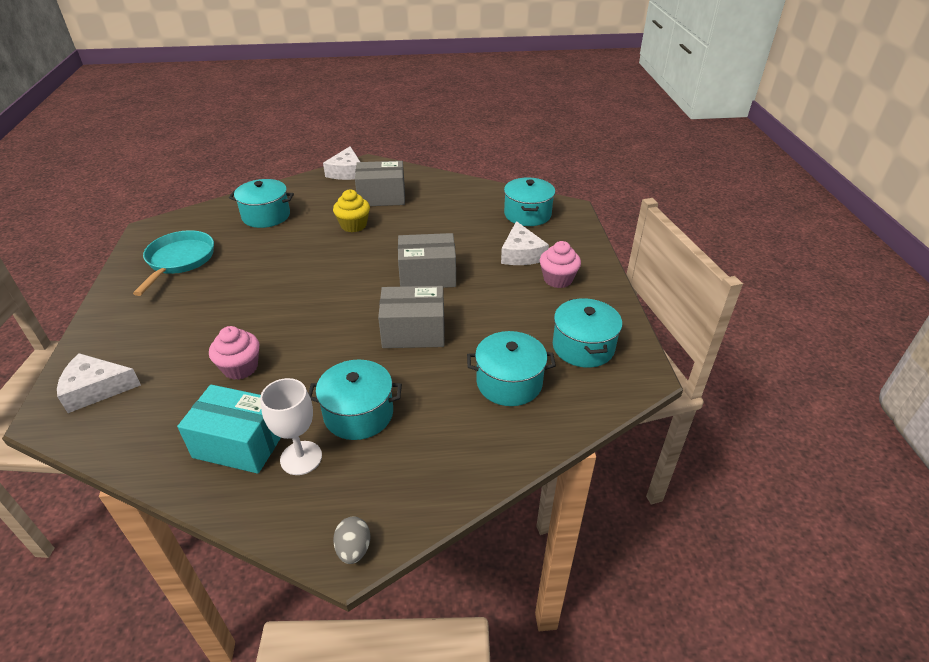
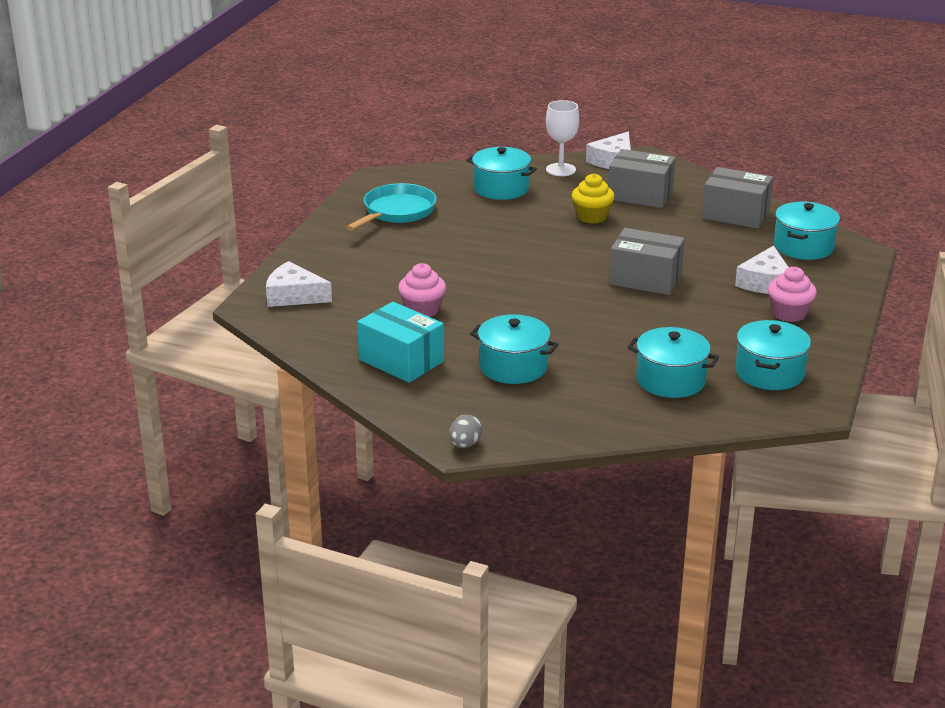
camera: 25 degrees right, 10 degrees down
(301, 458) = (448, 382): white goblet -> white goblet (560, 170)
(413, 332) = (601, 321): grey box -> grey box (735, 214)

